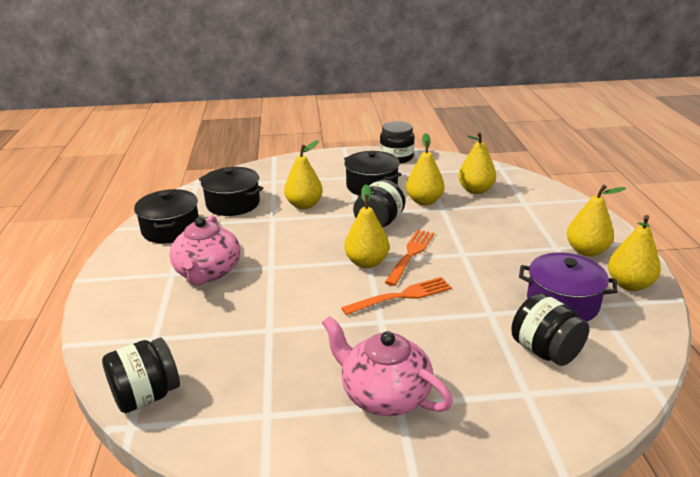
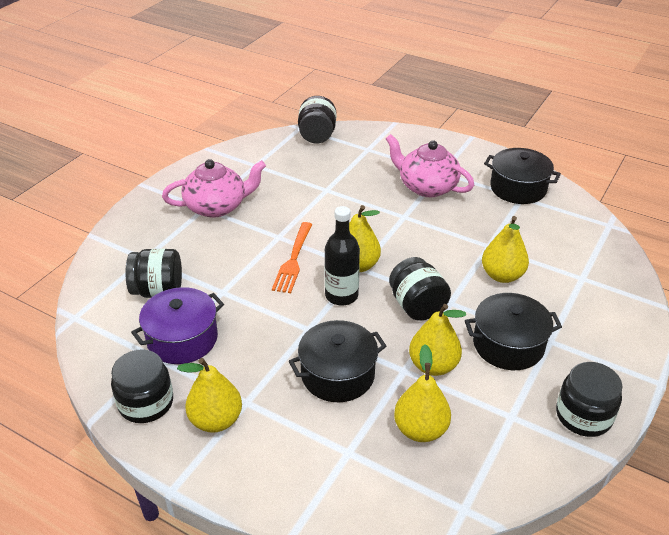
camera: 125 degrees right, 10 degrees up
(233, 204) = (543, 234): black pot -> black pot (338, 374)
(410, 255) = (341, 295): orange fork -> black bottle
(629, 284) = (146, 403): yellow pear -> black jar

